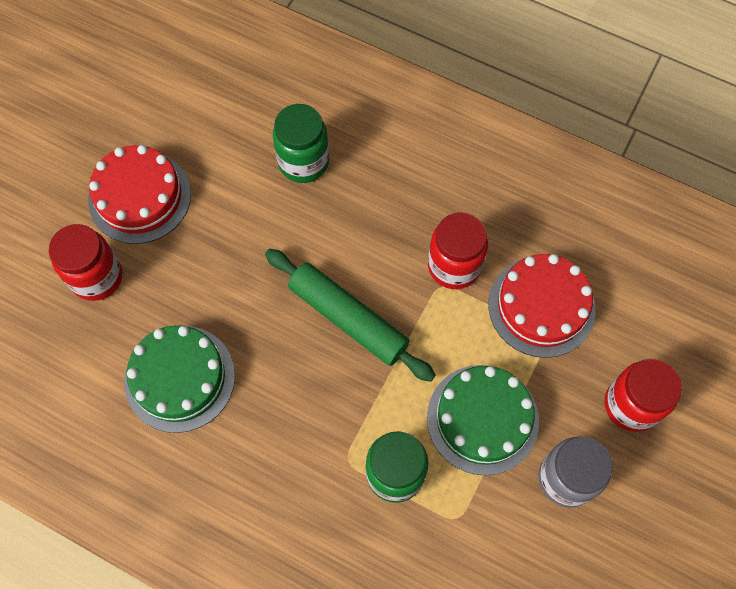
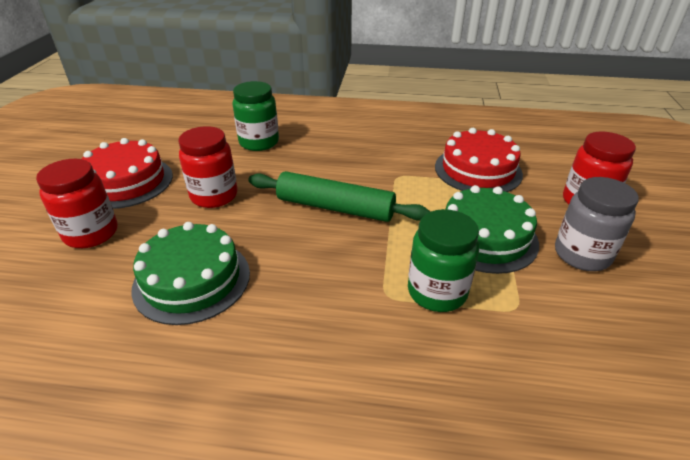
camera: 20 degrees left, 30 degrees down
(454, 266) = (400, 165): red jar -> red jar (214, 196)

